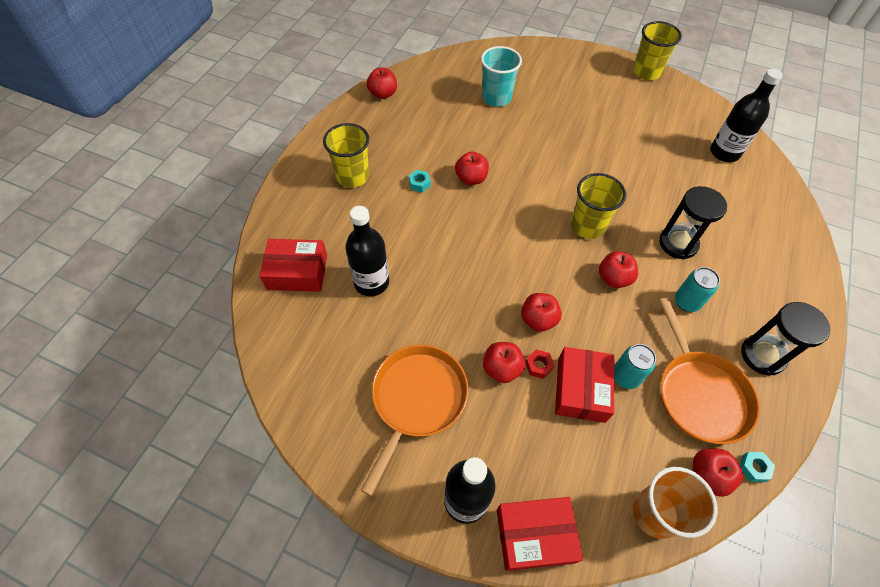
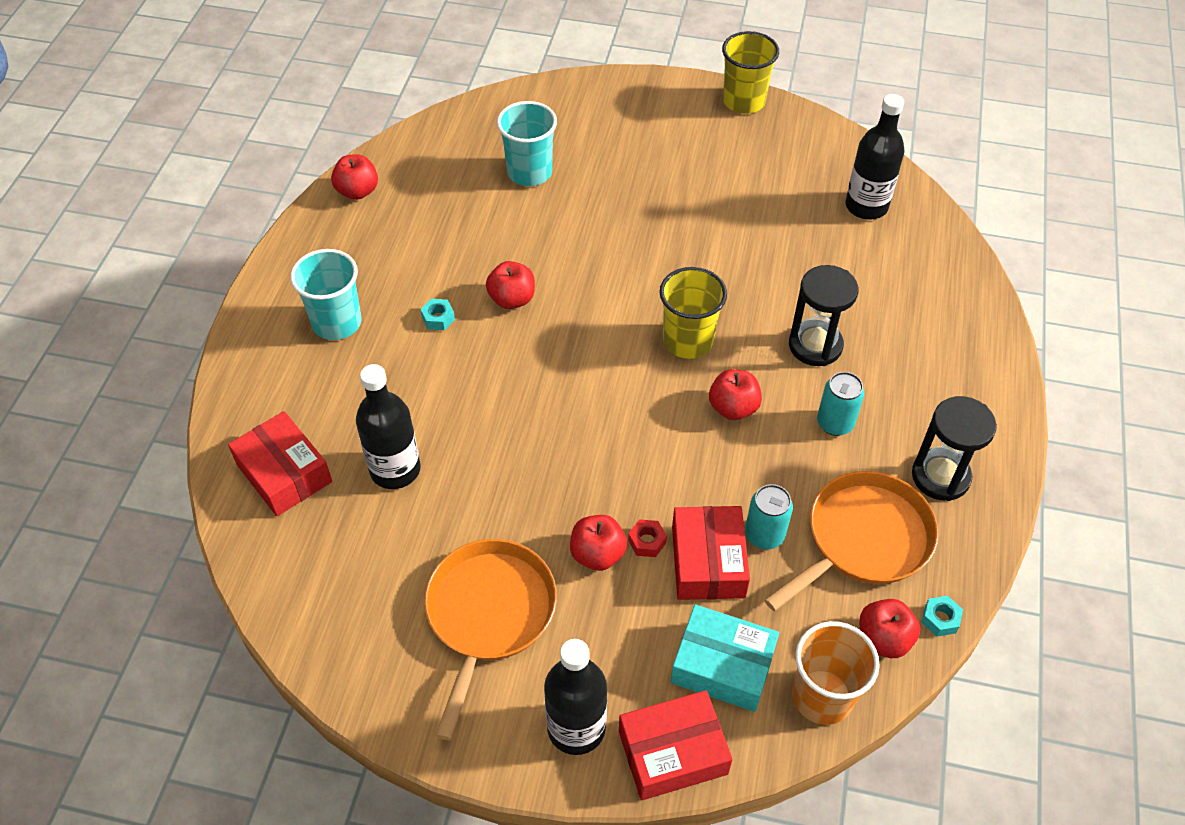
camera: 10 degrees left, 5 degrees down
(297, 272) = (284, 473): red box -> red box turned 60 degrees clockwise
(352, 176) = (337, 323): yellow cup -> turquoise cup
(538, 320) = (637, 481): red apple -> none
(582, 473) = (722, 666): none -> turquoise box
(699, 394) = (863, 540): orange pan -> orange pan turned 105 degrees counterclockwise

